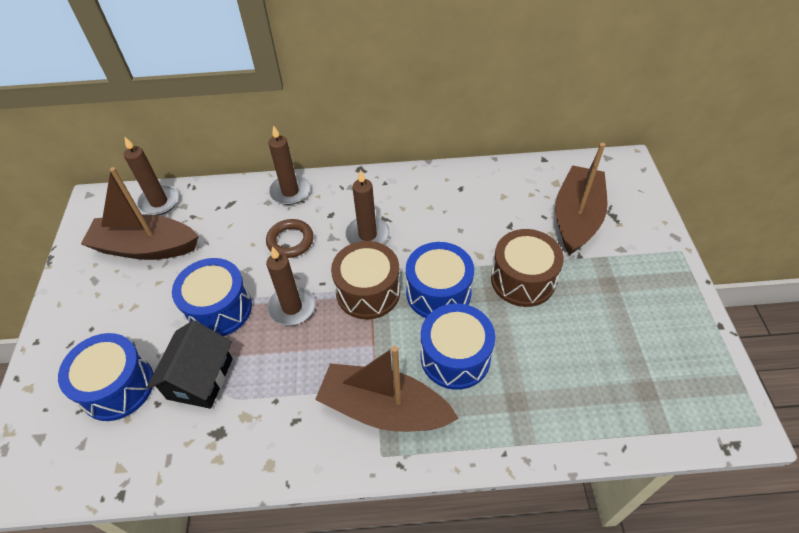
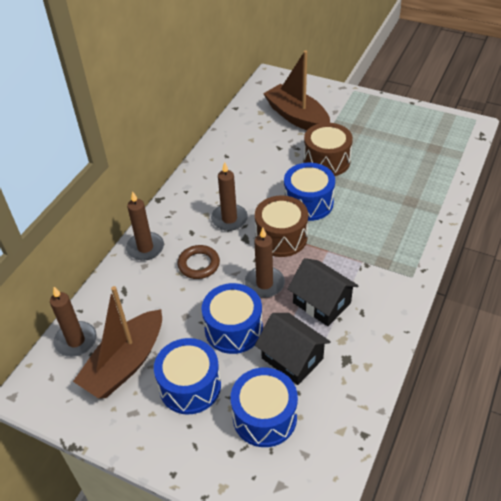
camera: 60 degrees left, 5 degrees down
(290, 373) = (321, 303): none -> black house
(384, 409) = (380, 263): brown boat -> none
(455, 357) = (363, 215): blue drum -> blue drum (190, 386)

